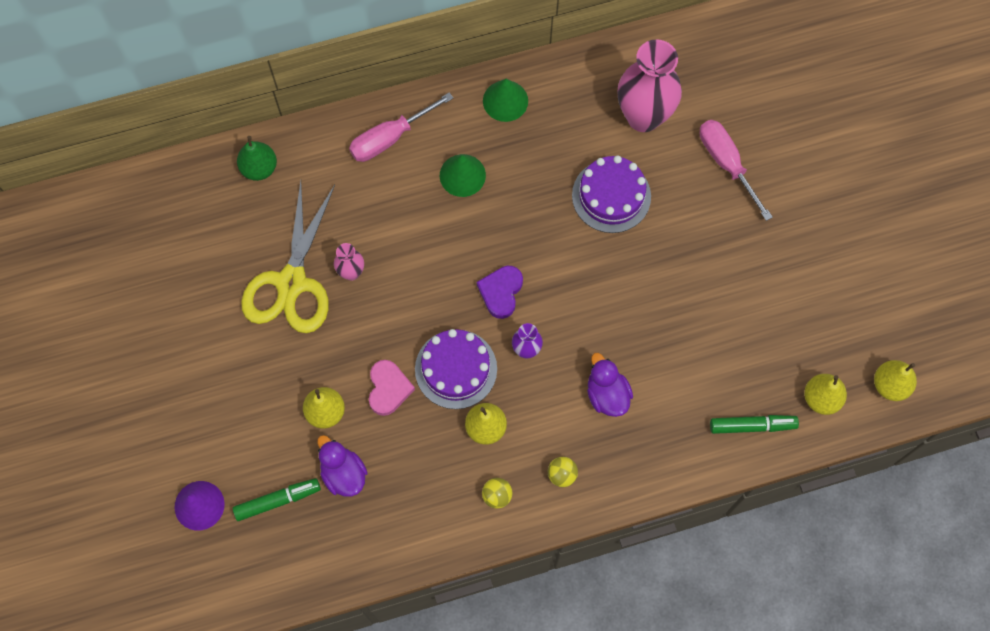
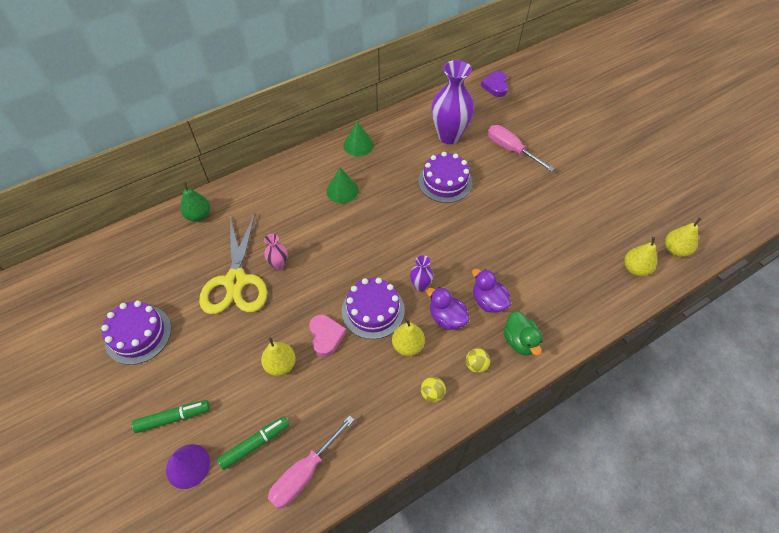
camera: 15 degrees left, 15 degrees down
(161, 327) = (138, 334): none -> purple cake
(343, 473) = (305, 408): purple duck -> purple duck (446, 318)
(390, 137) = (287, 179): pink screwdriver -> pink screwdriver (305, 472)
(501, 292) = (390, 253): purple heart -> purple heart (495, 86)
(627, 458) = (520, 341): none -> green duck
(643, 116) = (449, 136): pink vase -> purple vase
(752, 426) = (598, 297): green marker -> green marker (173, 418)

